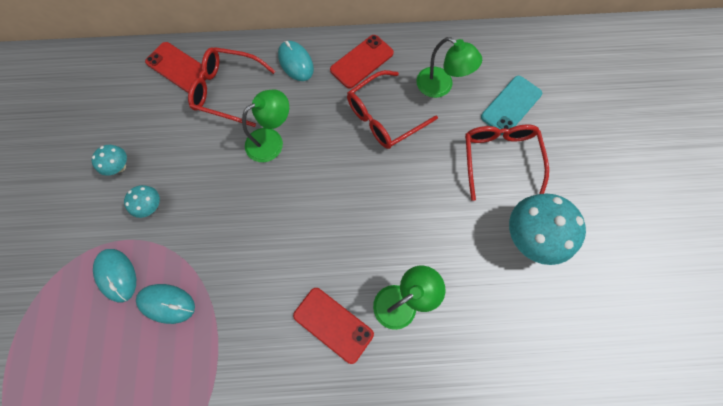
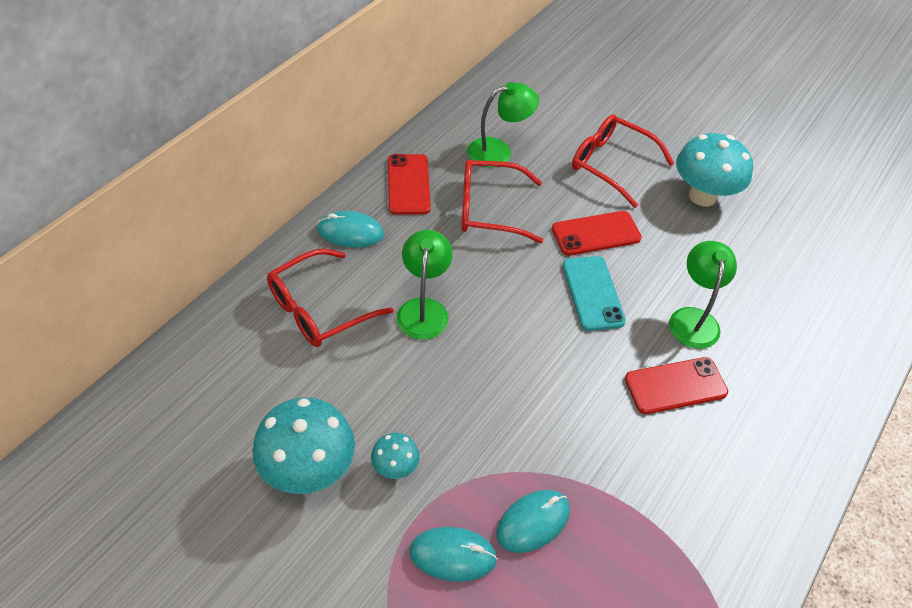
camera: 55 degrees left, 20 degrees down
(120, 167) = (308, 470): turquoise mushroom -> turquoise mushroom, size x2.02
(178, 67) = (235, 334): red phone -> red phone (596, 233)
(384, 117) = (489, 209): red glasses -> red glasses turned 90 degrees clockwise
(511, 105) = (566, 123): turquoise phone -> turquoise phone (592, 293)

